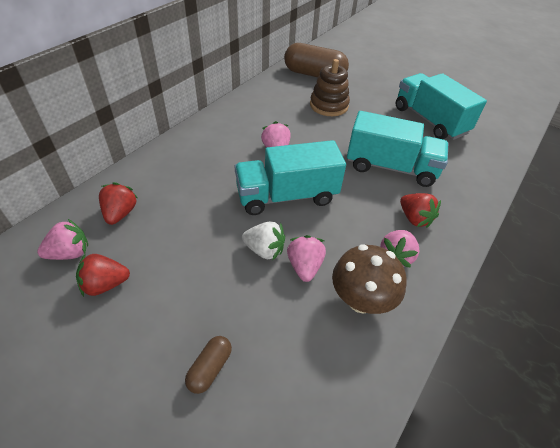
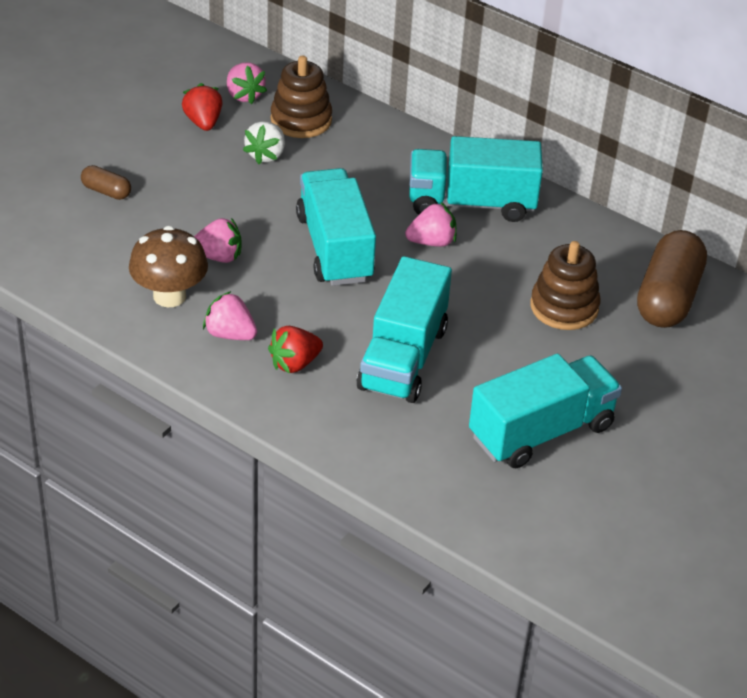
camera: 90 degrees right, 5 degrees down
(120, 213) = (301, 120): red strawberry -> brown stacking toy
(235, 131) = (471, 203): none -> turquoise truck
(264, 250) = (243, 227): white strawberry -> white strawberry (266, 155)

